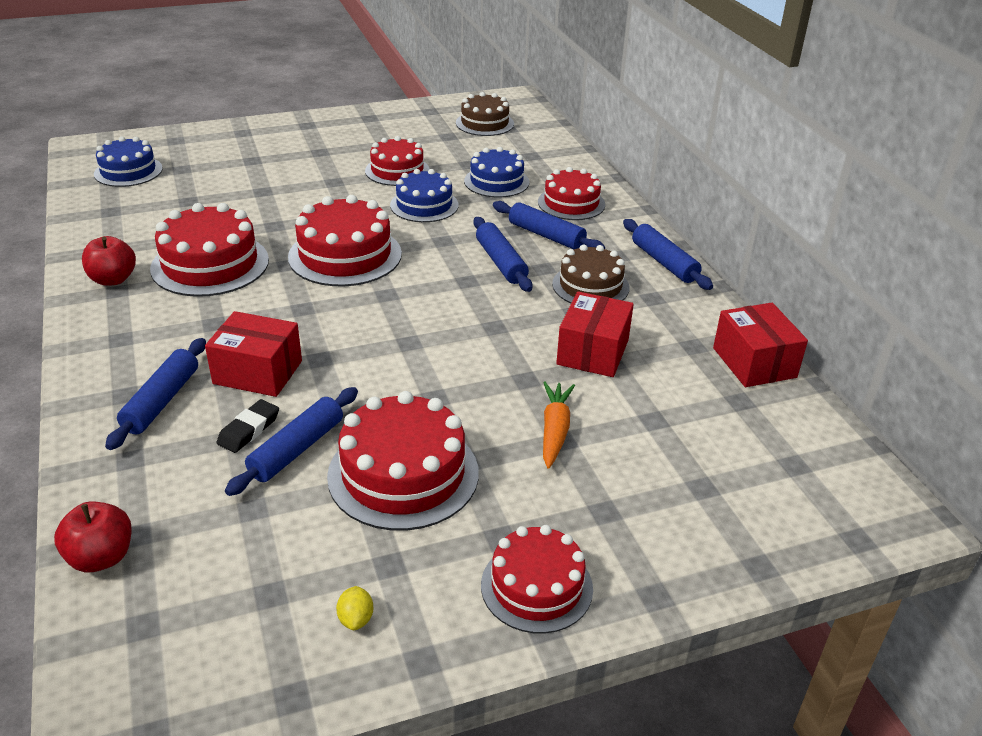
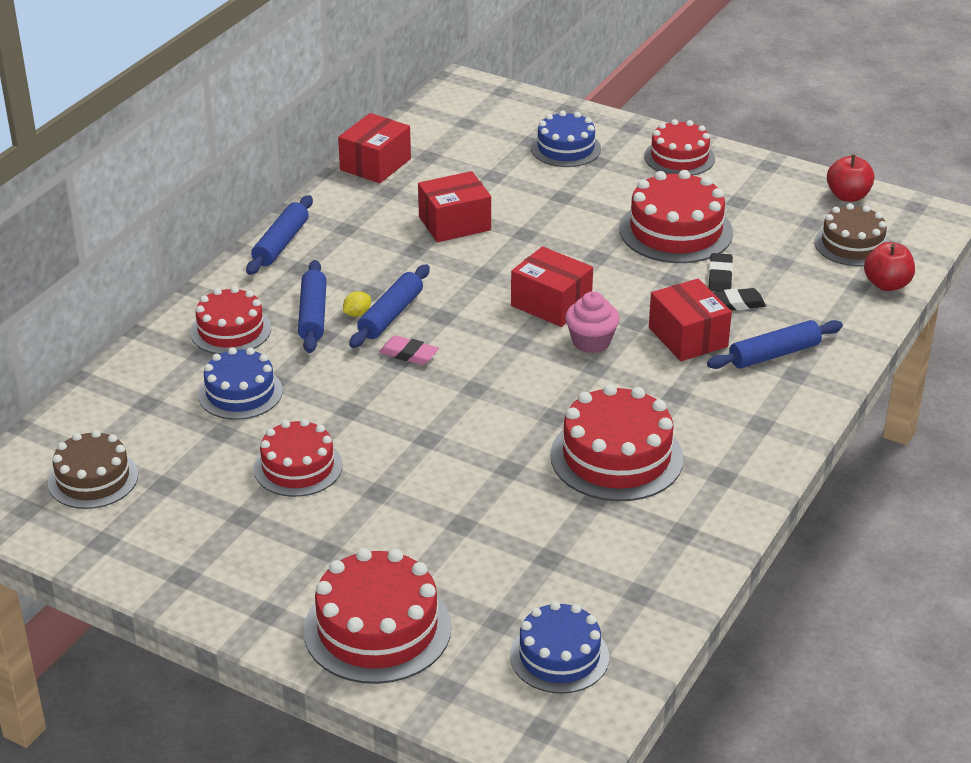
camera: 130 degrees left, 0 degrees up
(113, 279) = (715, 491): red apple -> red apple (848, 196)
(297, 449) = (720, 276): blue rolling pin -> black eraser
(332, 324) = (591, 342): none -> pink cupcake
(345, 255) = (496, 396): red cake -> red cake (377, 628)
(356, 619) = (781, 192): yellow lemon -> yellow lemon (357, 314)
(407, 334) = (551, 303): none -> red box
(424, 205) = (348, 407): blue cake -> blue cake (565, 148)
(444, 248) = (409, 354): none -> pink eraser
(554, 430) = (557, 202): orange carrot -> none
(590, 286) = (366, 260): brown cake -> brown cake (852, 244)

